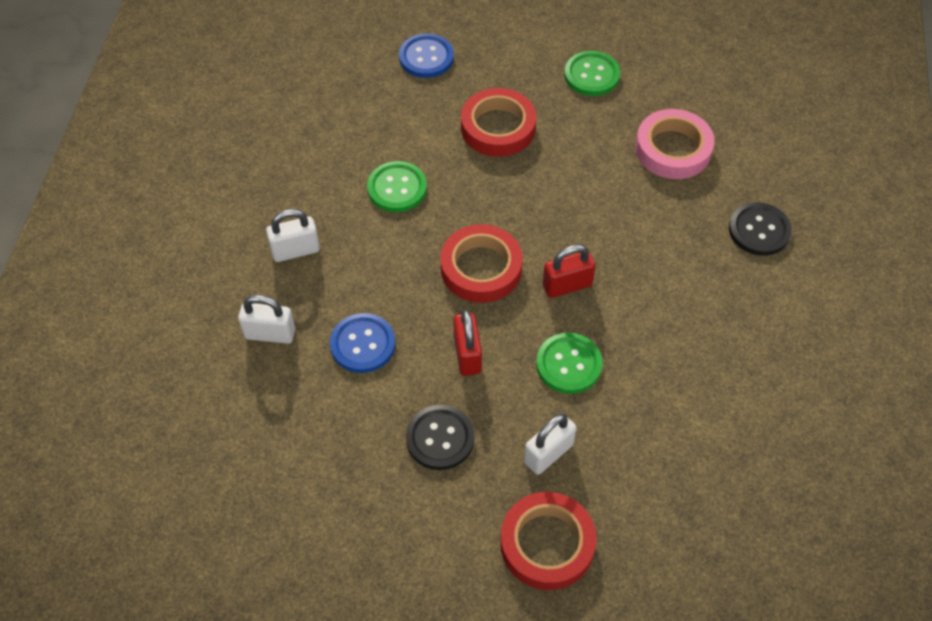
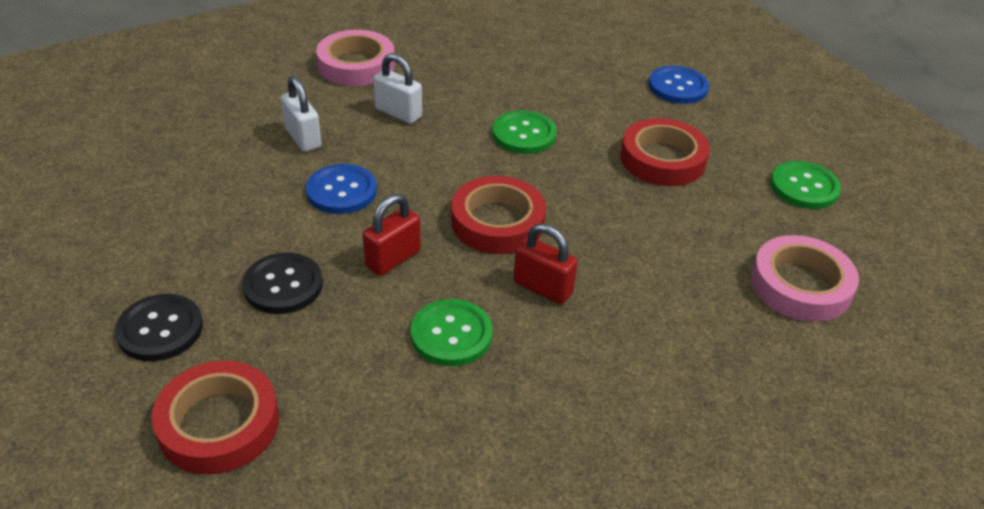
camera: 50 degrees right, 15 degrees down
(198, 240) = (356, 65): none -> pink tape
(548, 453) = (330, 371): white padlock -> none
(759, 230) = (793, 409): black button -> black button (160, 329)

